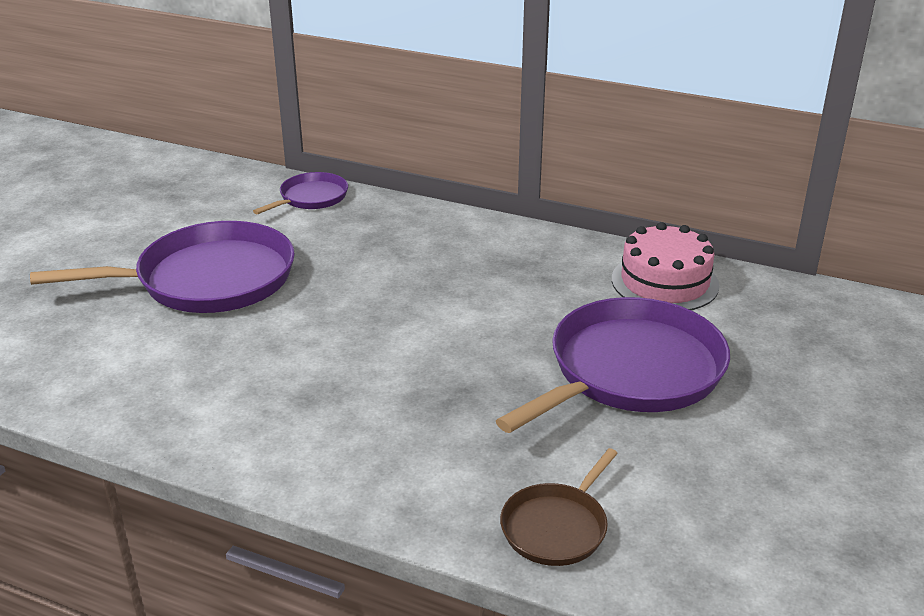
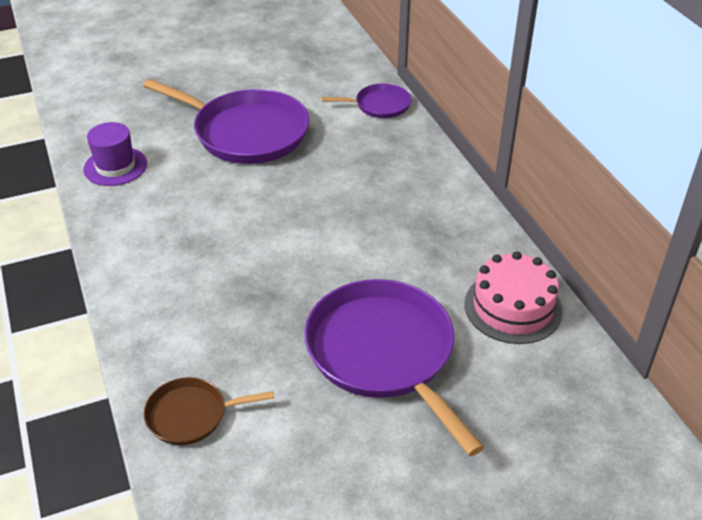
camera: 45 degrees right, 10 degrees up
(98, 382) = (115, 166): none -> purple hat
(630, 371) = (384, 353): purple pan -> purple pan turned 120 degrees counterclockwise

